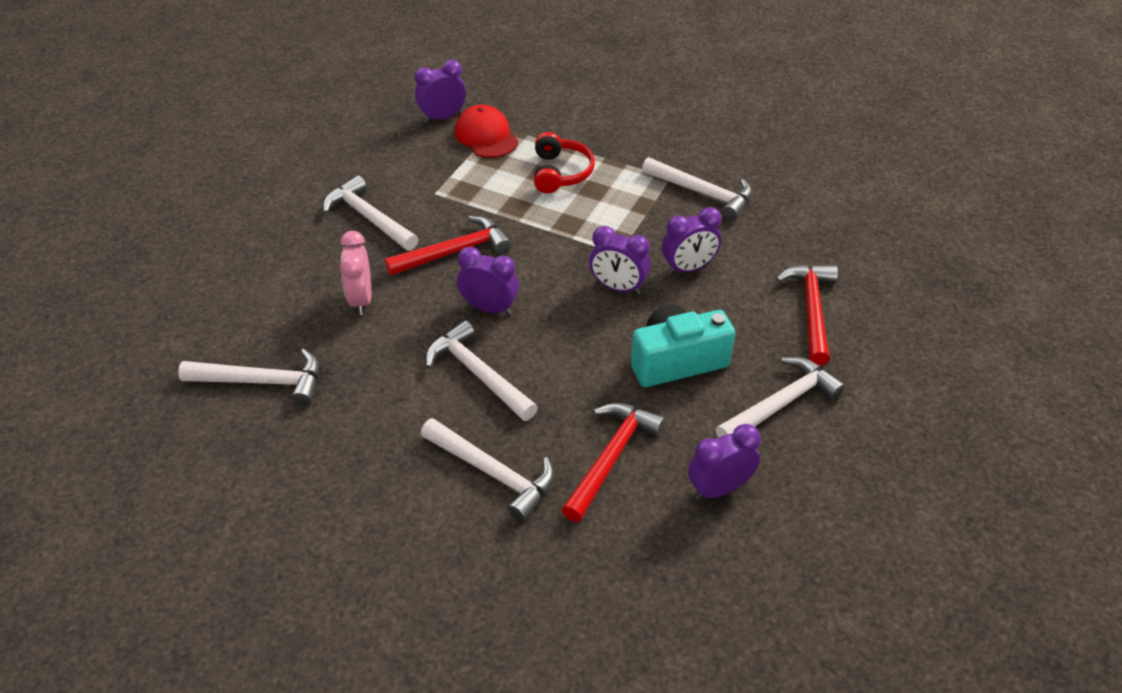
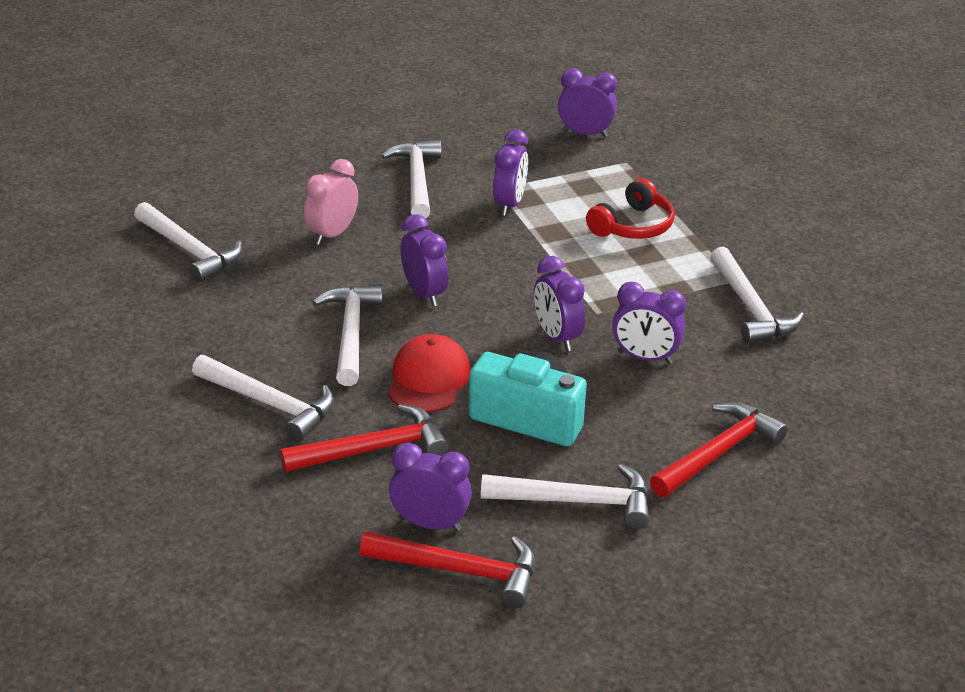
camera: 40 degrees right, 10 degrees down
(454, 252) = (452, 239): red hammer -> red hammer (460, 571)
(460, 201) = (509, 204): none -> purple clock
(486, 136) = (604, 166): red cap -> red cap (428, 379)
(493, 473) = (269, 404): white hammer -> white hammer turned 45 degrees counterclockwise

